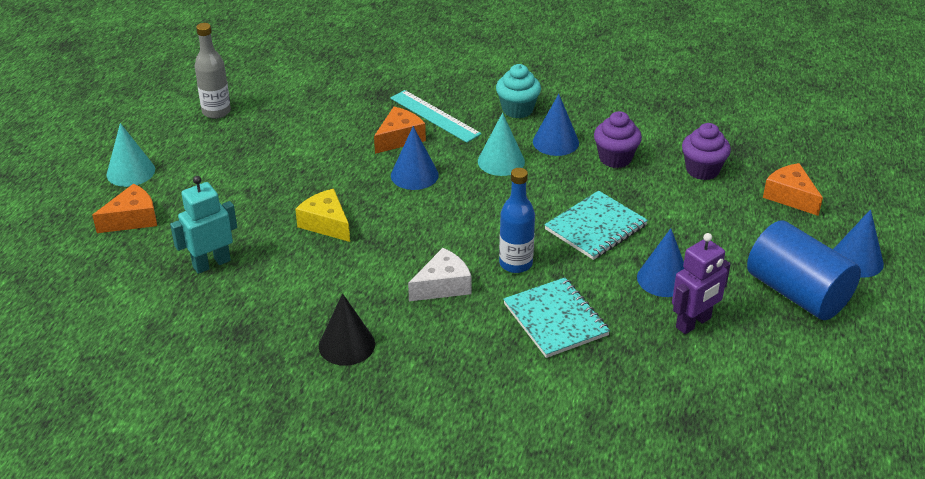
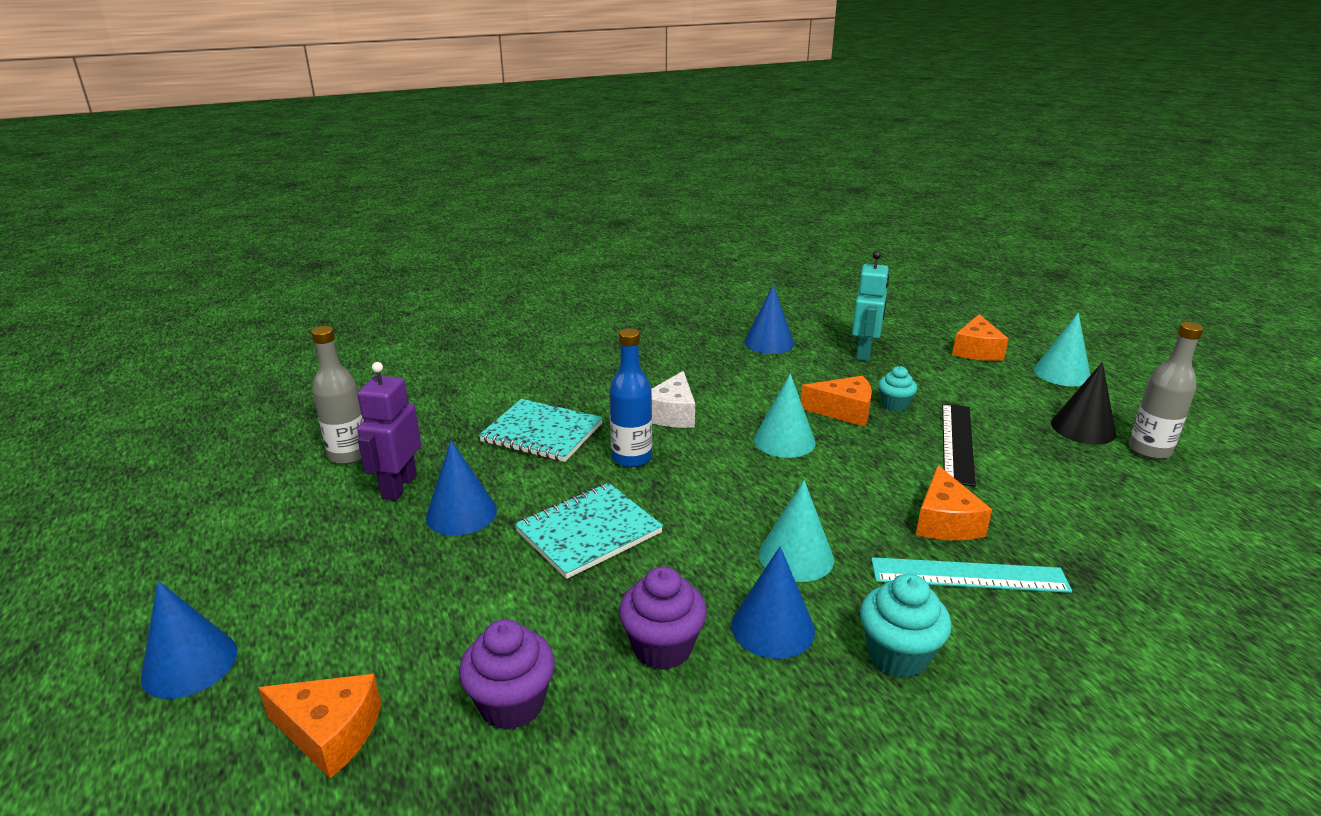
camera: 140 degrees right, 10 degrees down
(286, 210) = (894, 405): none -> turquoise cupcake
(304, 168) = (957, 442): none -> black ruler
(326, 224) = (843, 411): yellow cheese -> orange cheese
(346, 345) = (685, 355): black cone -> black cone (1083, 428)
(401, 224) = (784, 440): none -> turquoise cone
(414, 175) = (854, 489): blue cone -> blue cone (769, 342)
(595, 227) = (588, 532): turquoise notebook -> turquoise notebook turned 45 degrees clockwise
(718, 376) = (349, 455): none -> grey bottle
(797, 293) = (279, 572): blue cylinder -> none

